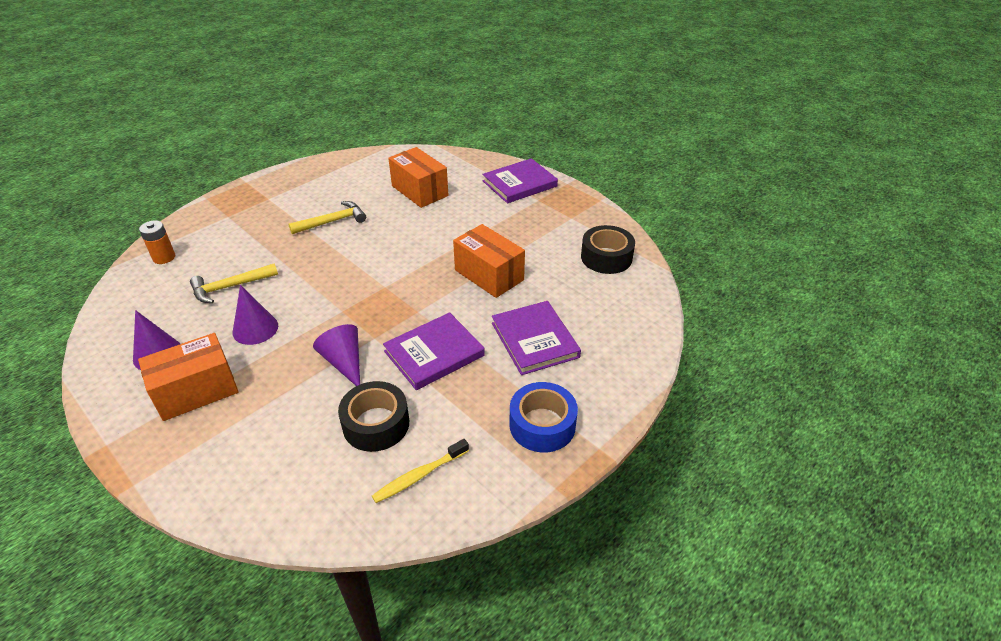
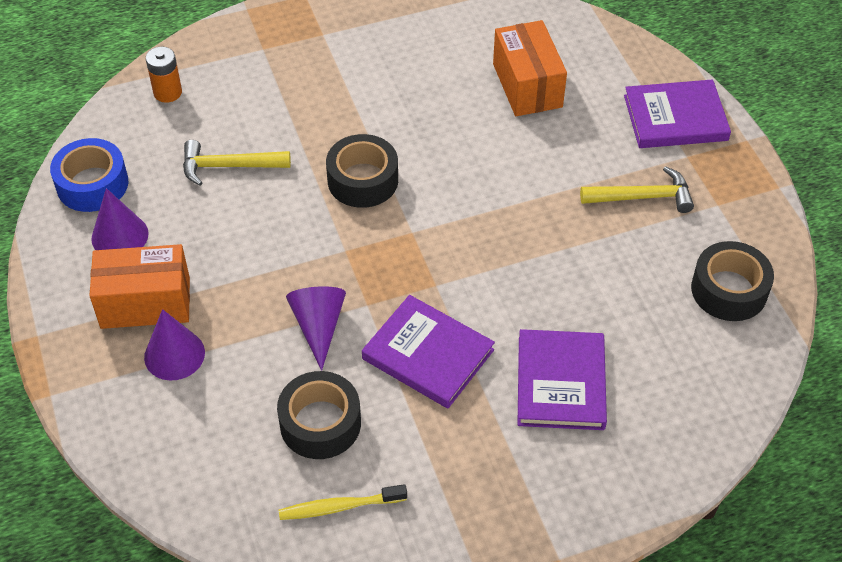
camera: 25 degrees right, 10 degrees up
(255, 329) = (236, 240): purple cone -> purple cone (174, 354)
(333, 221) = (390, 102): yellow hammer -> yellow hammer (643, 197)
(335, 268) = (363, 180): none -> black tape
(434, 353) = (428, 354): purple book -> purple book turned 45 degrees clockwise
(489, 275) = (552, 261): orange box -> none
(542, 425) = (508, 502): blue tape -> blue tape (92, 184)

